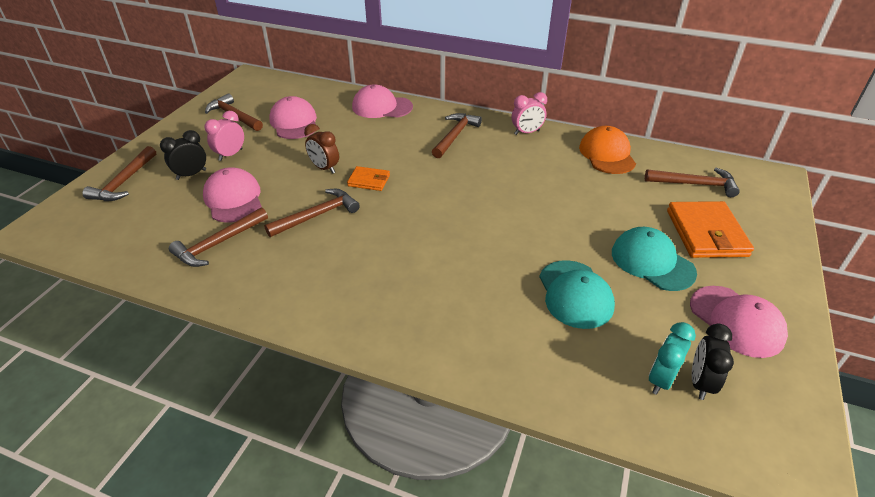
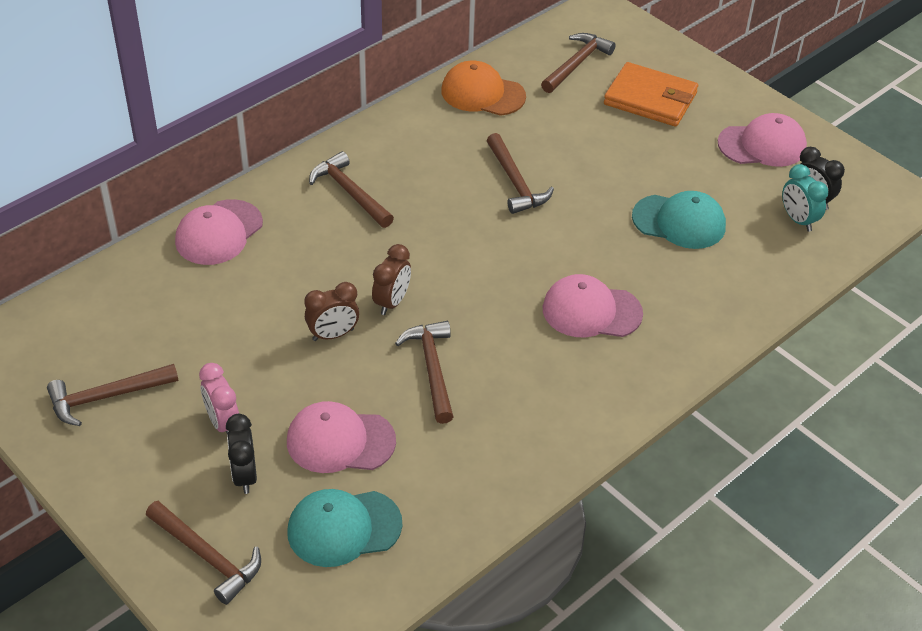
camera: 65 degrees left, 5 degrees up
(218, 244) = (429, 473): brown hammer -> brown hammer (515, 182)
(294, 122) = (186, 334): pink cap -> pink cap (591, 311)
(369, 180) = (392, 302): orange wallet -> brown clock
(526, 132) = (391, 131): pink clock -> none
(652, 262) = (667, 153): turquoise cap -> turquoise cap (343, 528)

